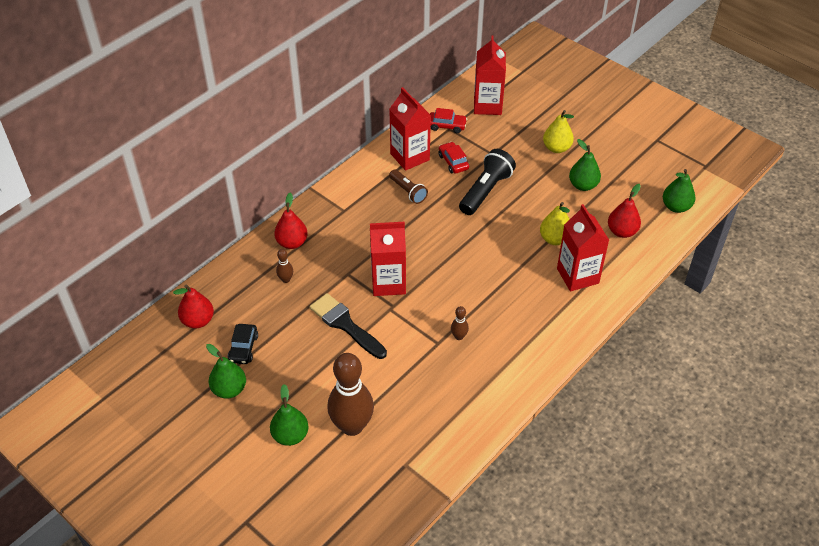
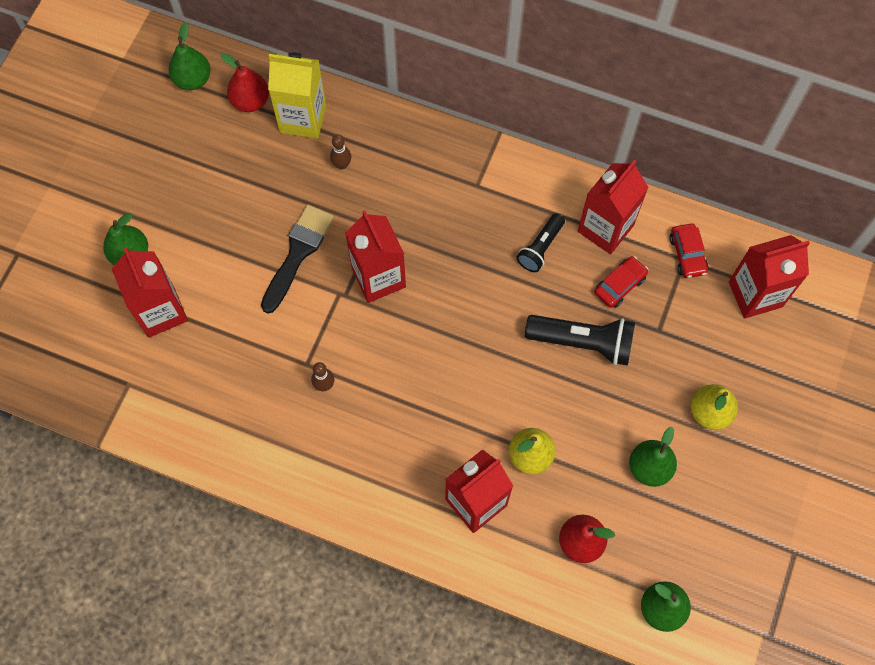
camera: 70 degrees right, 20 degrees up
(229, 389) = (170, 171): green pear -> green pear (193, 79)
(233, 292) = (303, 118): none -> yellow carton
(243, 348) = (229, 162): black car -> none
(292, 243) = (401, 149): red pear -> none
(352, 426) = (161, 311): brown bowling pin -> red carton
(408, 192) = (540, 248): brown flashlight -> black flashlight

